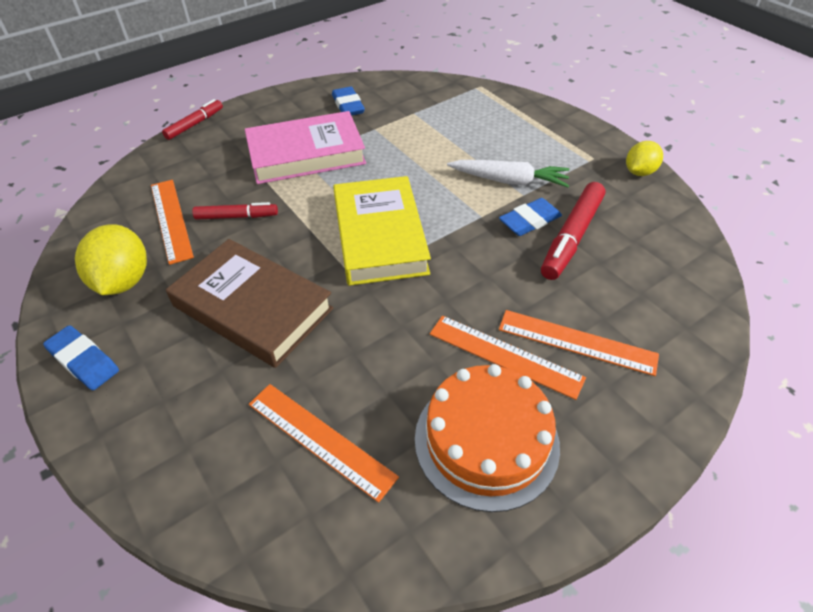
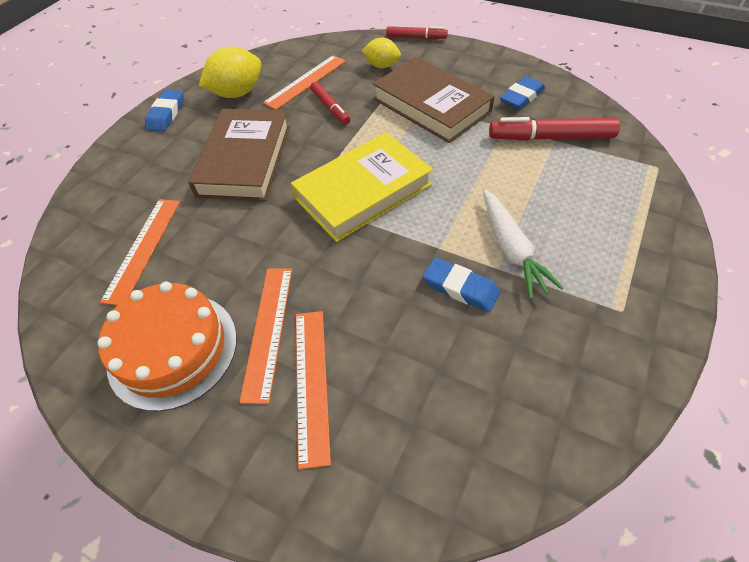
camera: 65 degrees right, 5 degrees up
(306, 154) = (431, 105): pink book -> brown book
(572, 237) = (461, 332): red marker -> red marker (550, 138)
(639, 172) = (637, 367): yellow lemon -> yellow lemon (382, 66)

